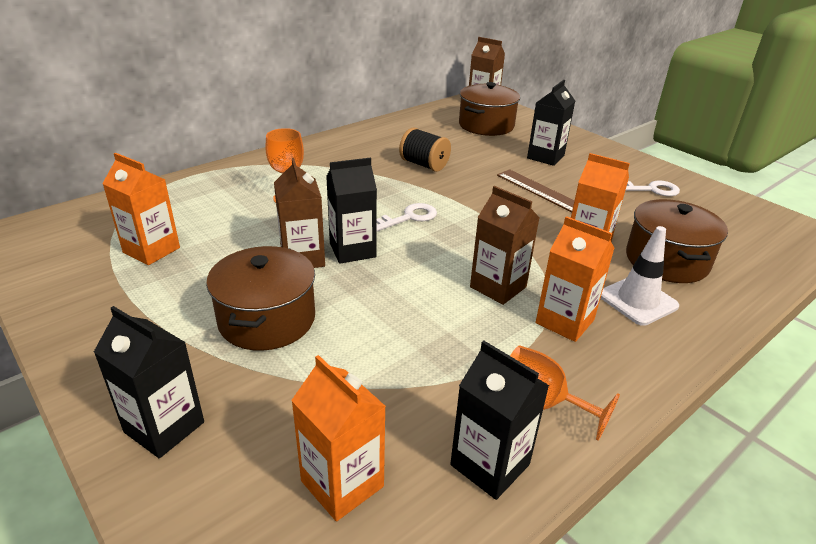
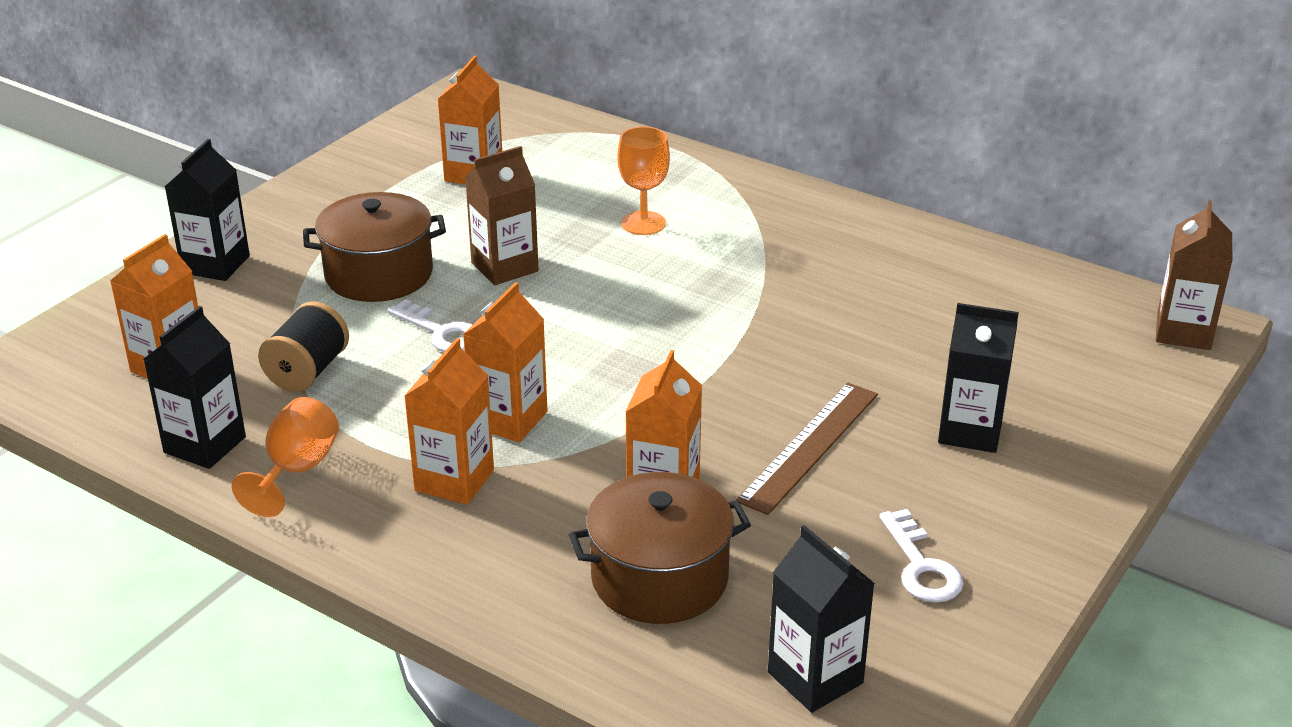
camera: 75 degrees right, 0 degrees up
(352, 250) = (540, 297): black carton -> black carton (815, 678)
(408, 217) = (649, 323): white key -> white key (441, 332)
(424, 165) = (831, 309): black spool -> black spool (307, 371)
(486, 125) = (1062, 349): brown pot -> none
(498, 287) = (509, 419): brown carton -> orange carton
(637, 300) = (530, 545): white traffic cone -> none

